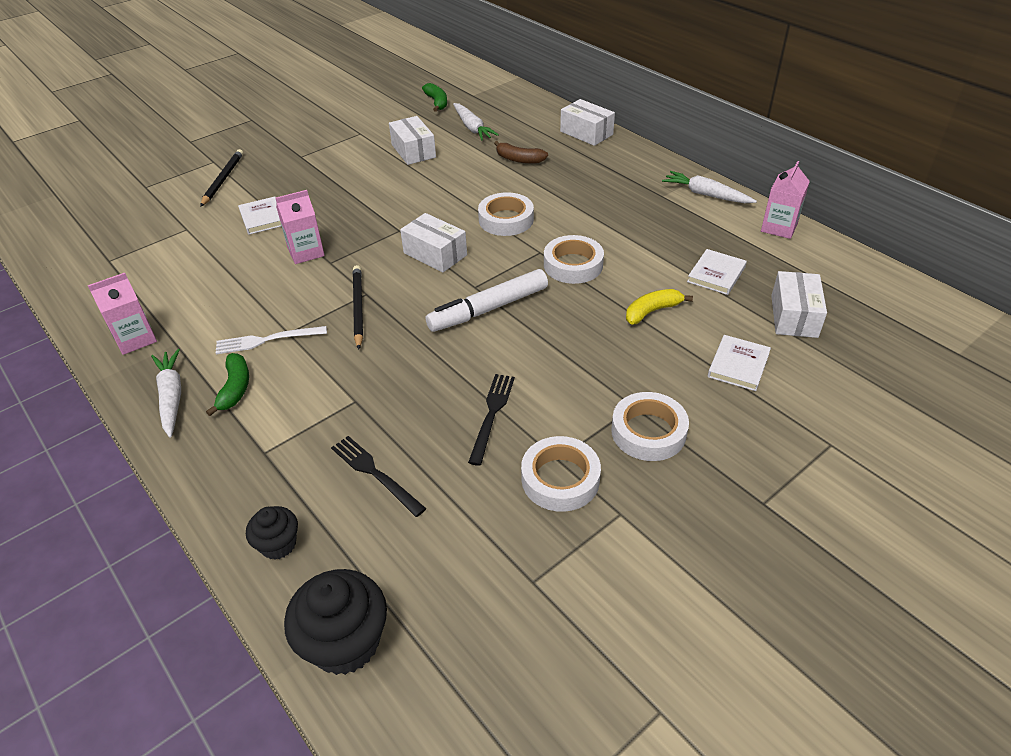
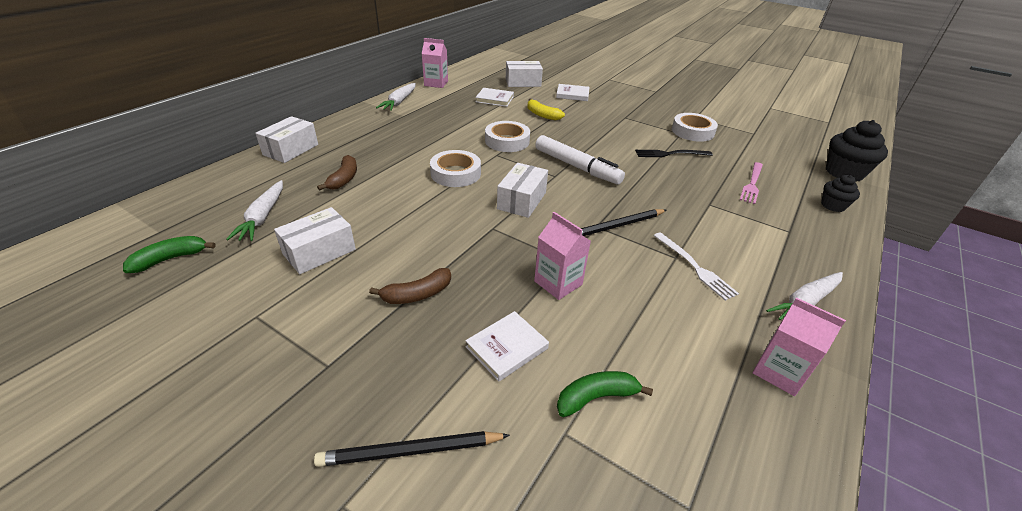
camera: 110 degrees left, 5 degrees down
(235, 388) = (758, 266): green banana -> green banana (596, 397)
(339, 188) = (417, 294): none -> brown banana
(375, 473) = (752, 184): black fork -> pink fork
(472, 128) = (262, 217): white carrot -> white carrot turned 135 degrees clockwise
(648, 432) = (639, 113): white tape -> none

